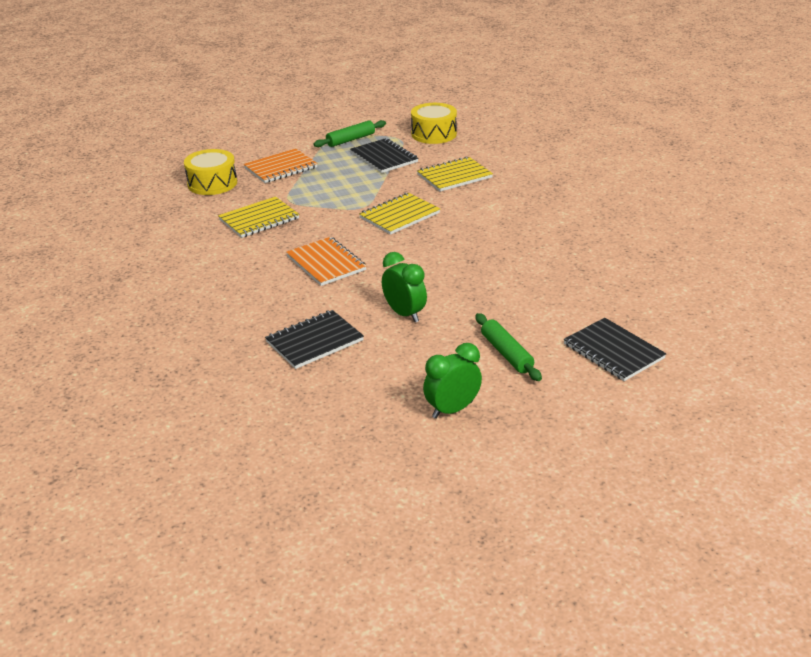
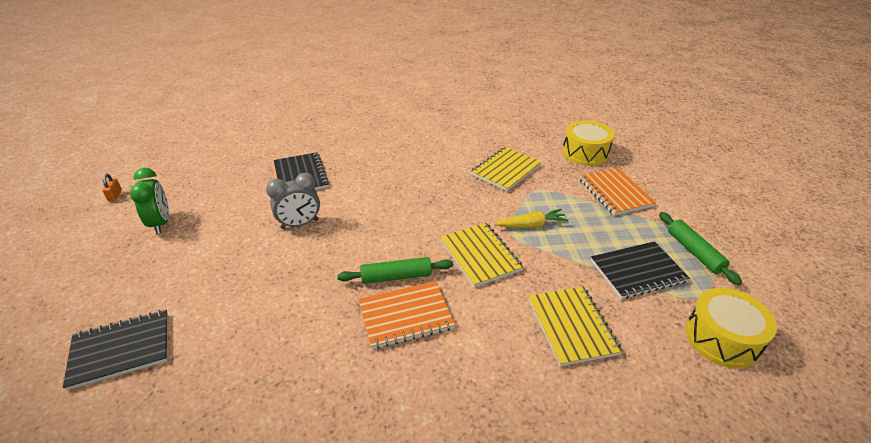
camera: 105 degrees right, 5 degrees up
(259, 219) = (505, 170): yellow notebook -> yellow notebook turned 60 degrees clockwise
(326, 263) = (409, 195): orange notebook -> orange notebook (405, 315)
(346, 199) = (531, 225): none -> yellow carrot
(404, 314) = (299, 224): green clock -> grey clock
(420, 480) = (115, 195): none -> orange padlock
(506, 353) = (193, 270): green rolling pin -> green rolling pin (396, 276)

